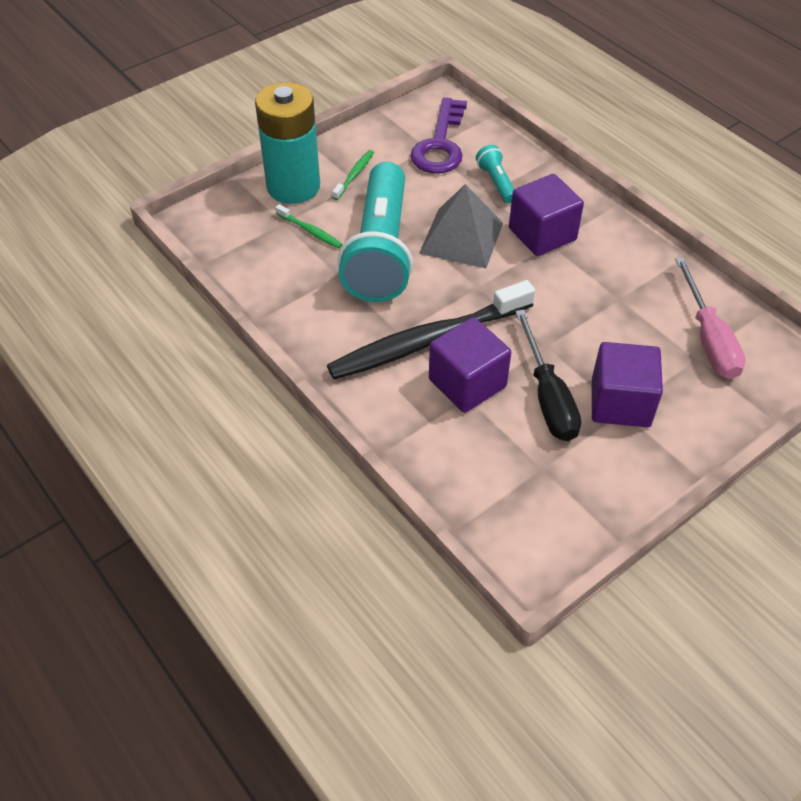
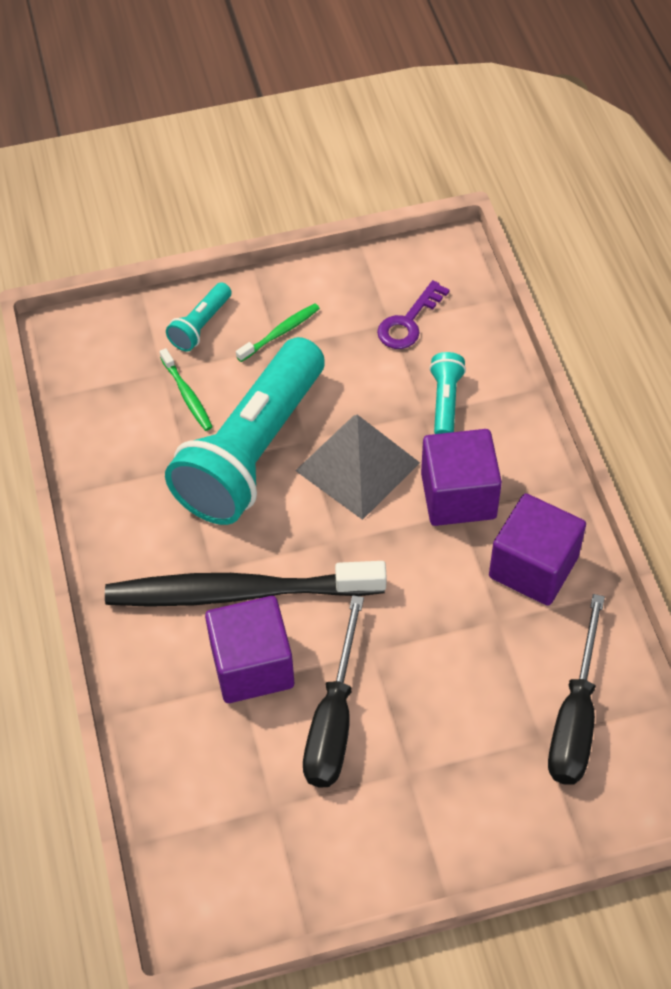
camera: 25 degrees right, 5 degrees up
(293, 186) = (201, 326): turquoise battery -> turquoise flashlight
(440, 144) = (408, 322): purple key -> purple key, size x0.61
(620, 403) = (413, 761): purple cube -> purple cube (533, 567)
(708, 338) = (575, 717): pink screwdriver -> black screwdriver

